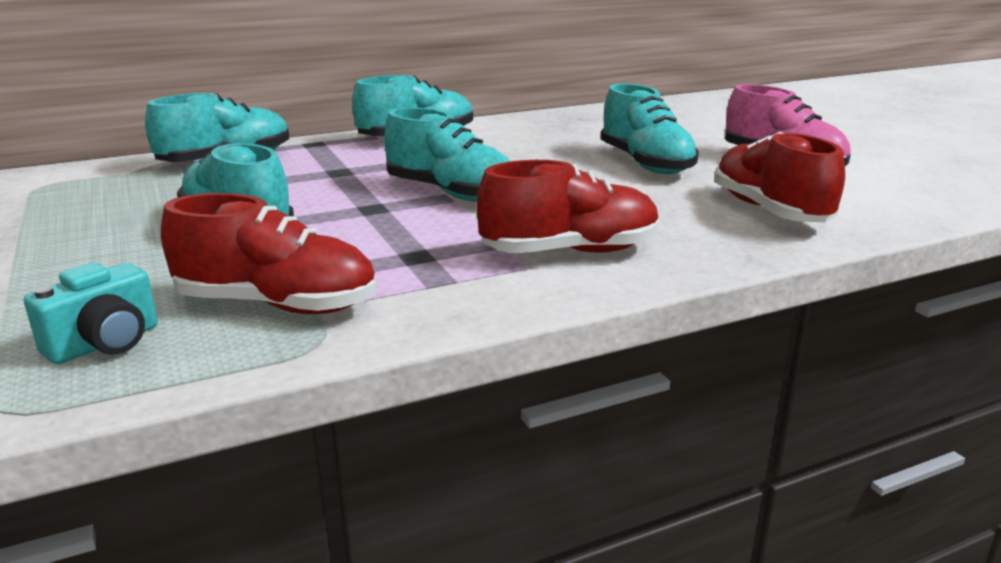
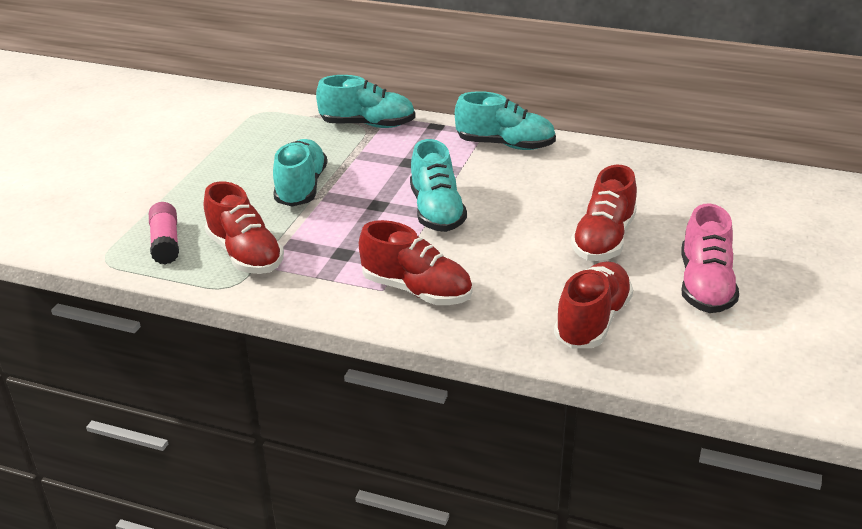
camera: 45 degrees right, 10 degrees up
(105, 343) = (166, 243): turquoise camera -> pink glue stick
(645, 164) = (603, 240): turquoise shoe -> red shoe

